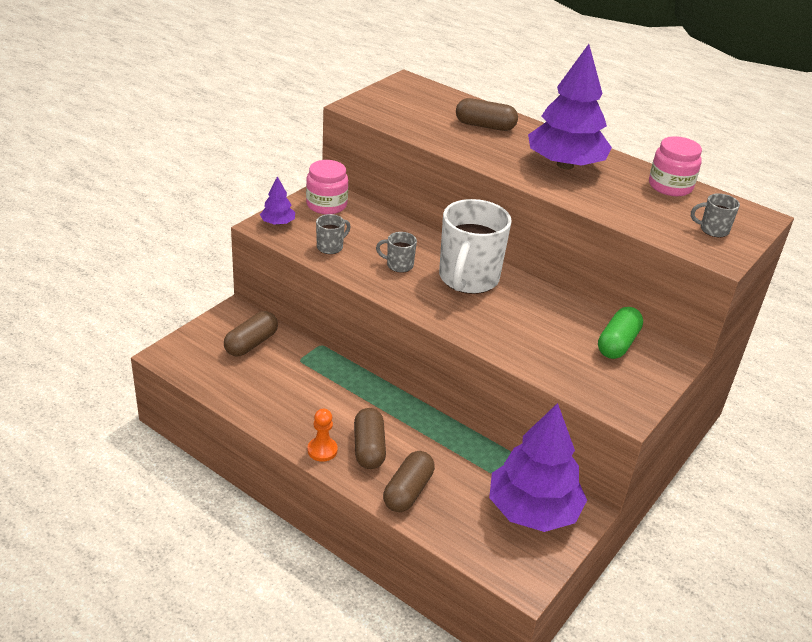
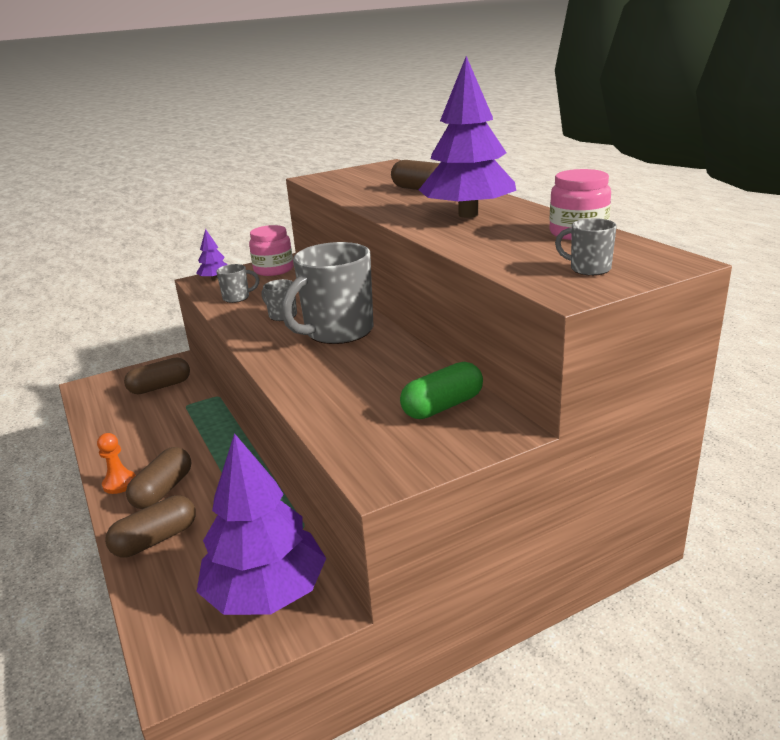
camera: 30 degrees right, 10 degrees down
(468, 279) = (337, 332): white mug -> grey mug

